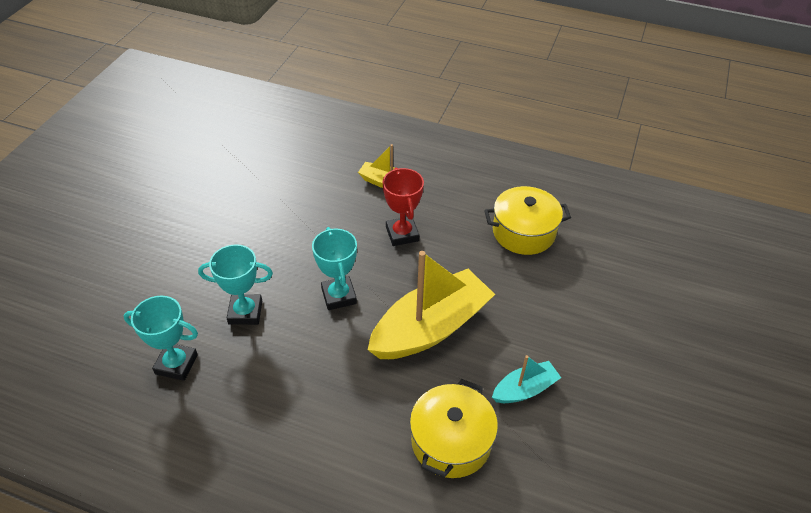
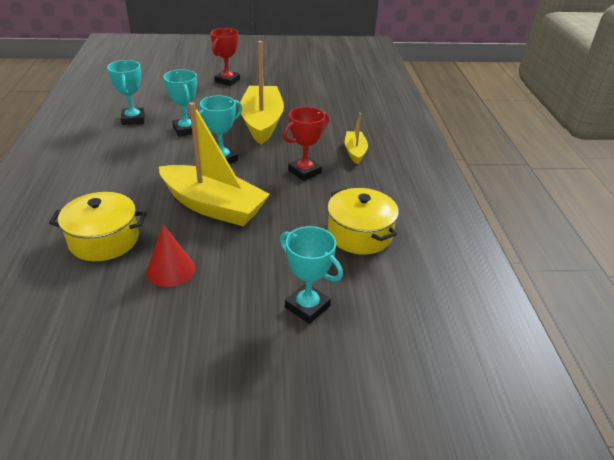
camera: 65 degrees right, 10 degrees down
(133, 235) = (227, 81): none -> red trophy
(275, 235) = (262, 122): none -> yellow boat
(524, 389) = (171, 270): turquoise boat -> red cone
(607, 301) = (307, 307): none -> turquoise trophy

